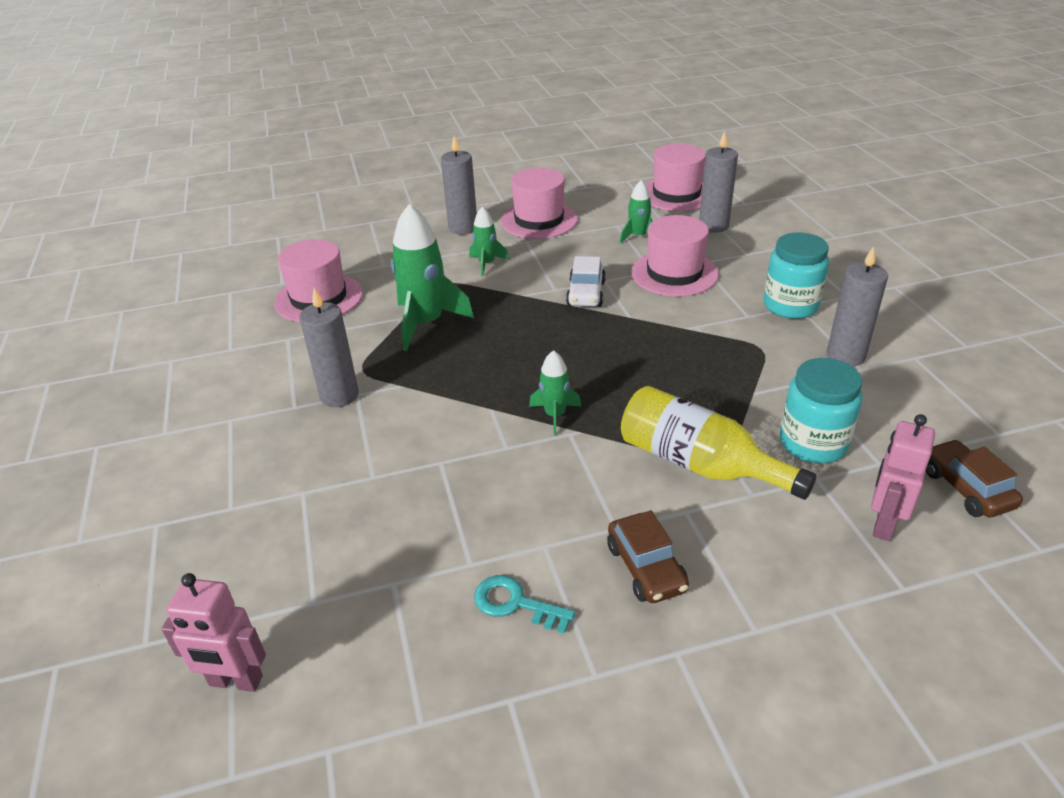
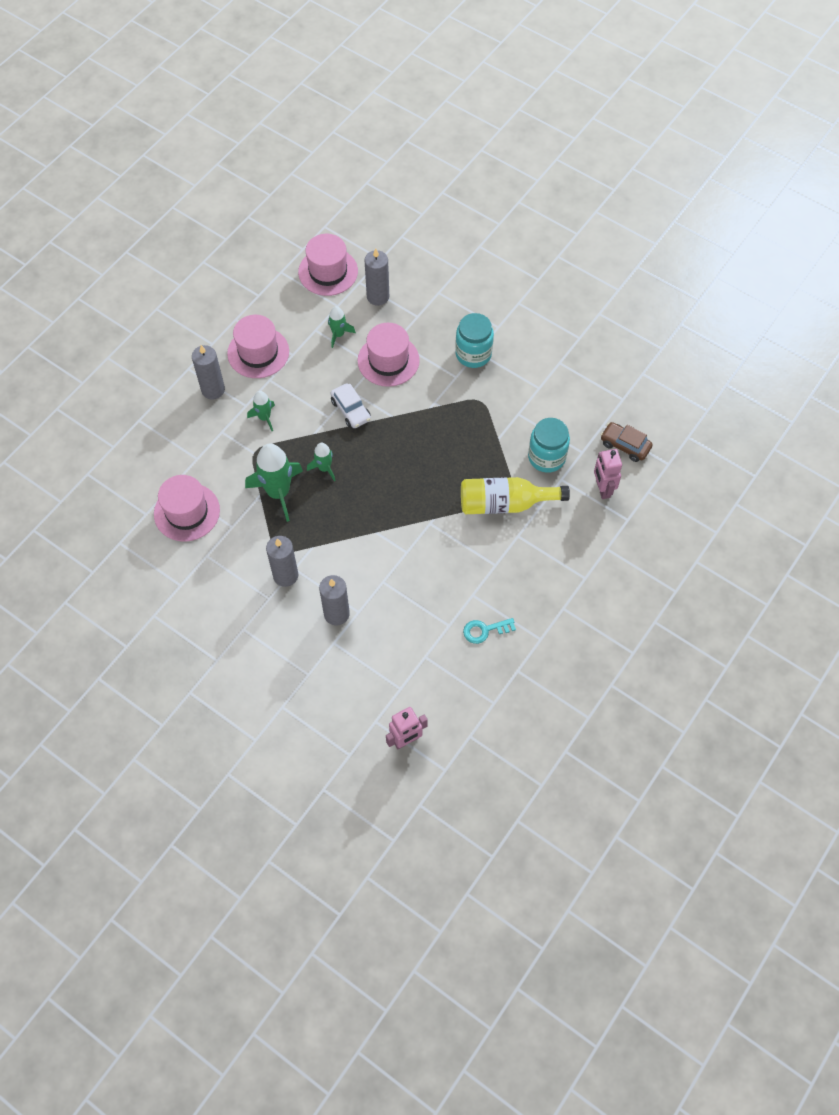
camera: 40 degrees left, 25 degrees up
(555, 415) = (413, 516): green rocket -> green rocket (324, 468)
(646, 568) = (523, 577): brown car -> none
(845, 355) = (525, 381): grey candle -> grey candle (336, 614)

